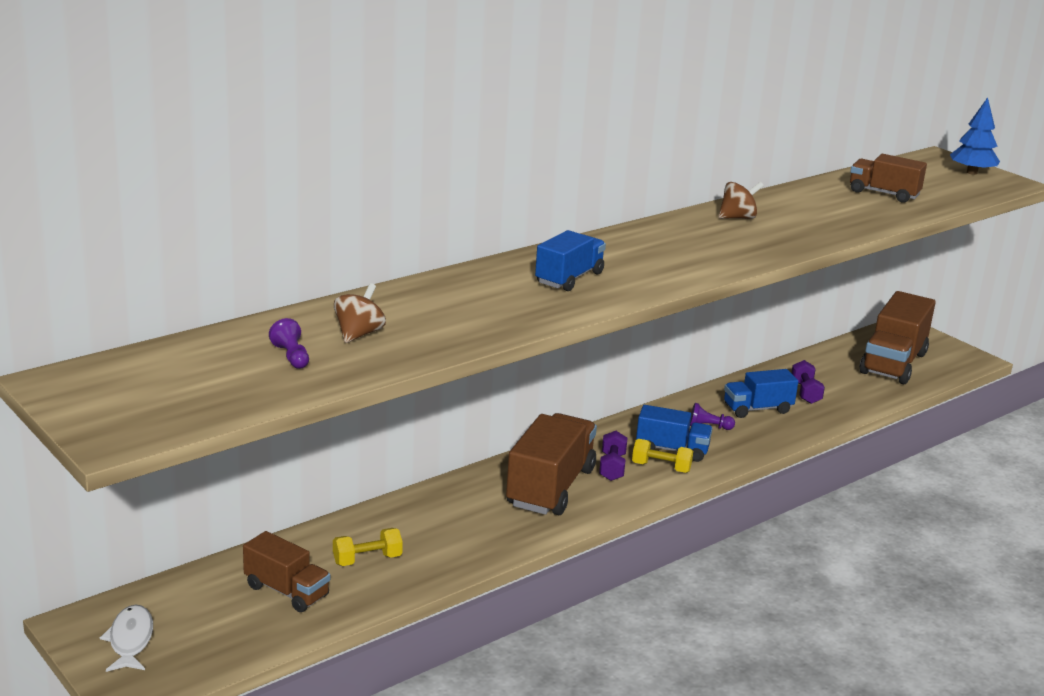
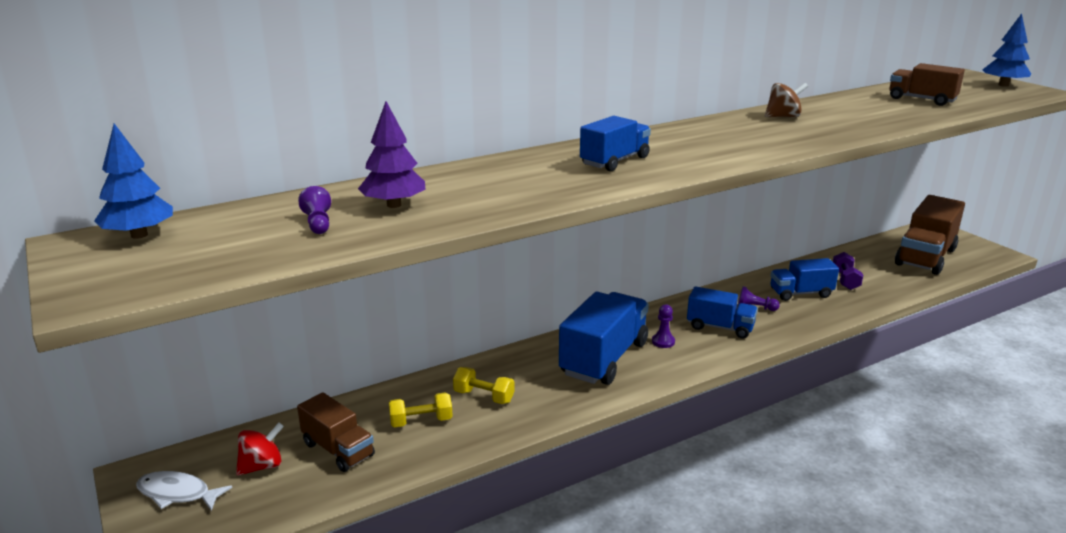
camera: 10 degrees right, 0 degrees up
(114, 372) = (139, 235): none -> blue tree
(130, 640) = (177, 493): white fish -> white fish turned 75 degrees counterclockwise
(210, 610) = (262, 466): none -> red spinning top
(359, 334) = (394, 205): brown spinning top -> purple tree
(550, 487) = (604, 358): brown truck -> blue truck
(612, 467) = (663, 341): purple dumbbell -> purple pawn
(661, 467) = (708, 343): yellow dumbbell -> yellow dumbbell (484, 397)

